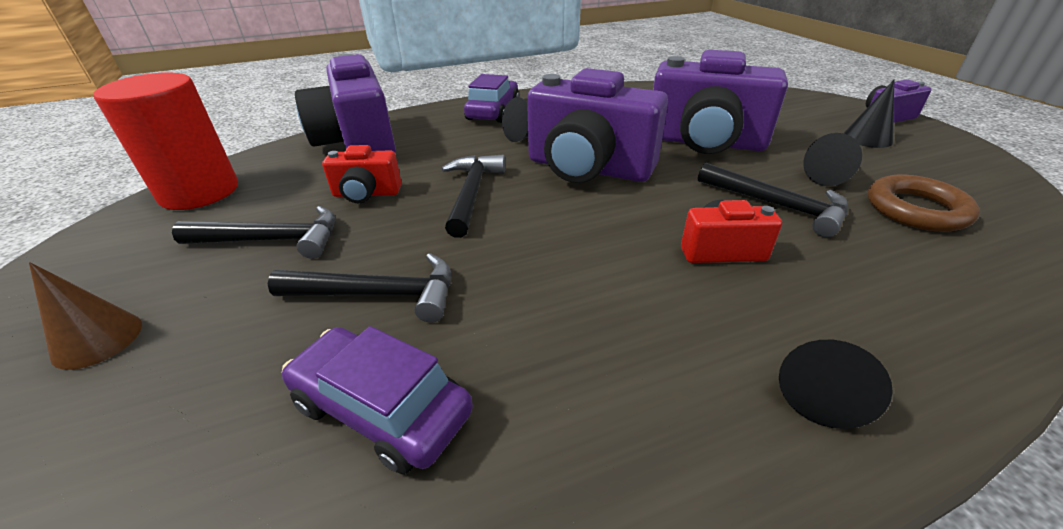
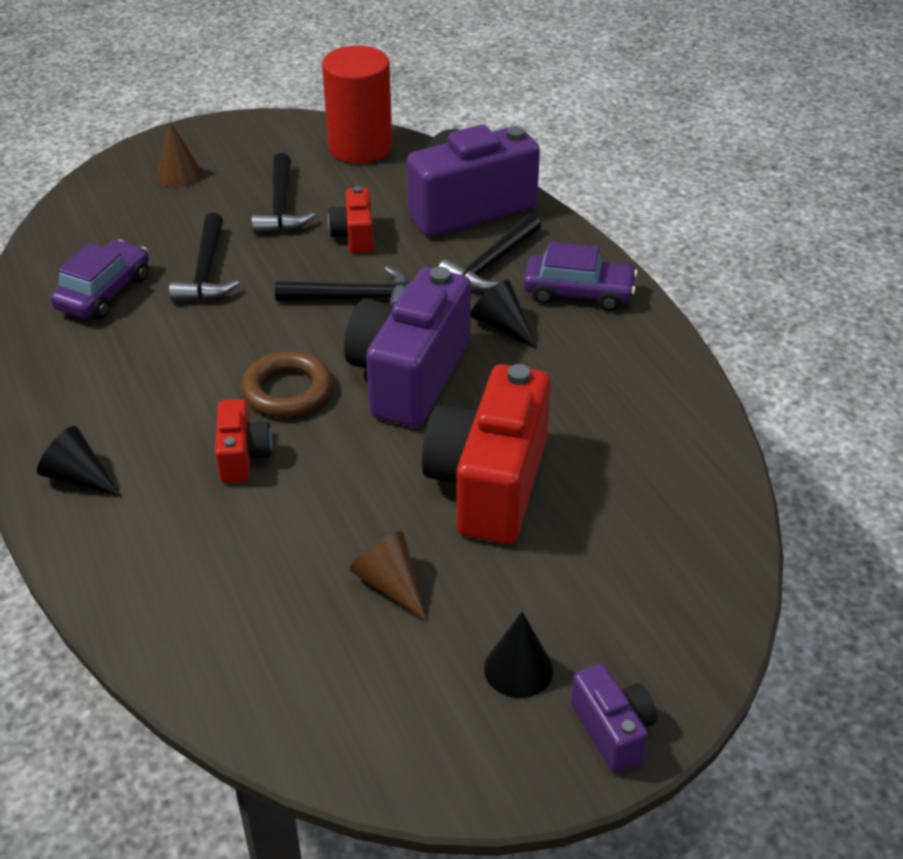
camera: 85 degrees right, 5 degrees up
(704, 142) = (489, 483): purple camera -> red camera
(776, 205) = (321, 515): black hammer -> black hammer (491, 264)
(831, 176) = (390, 584): black cone -> brown cone
(916, 209) = (307, 634): brown ring -> brown ring (287, 390)

